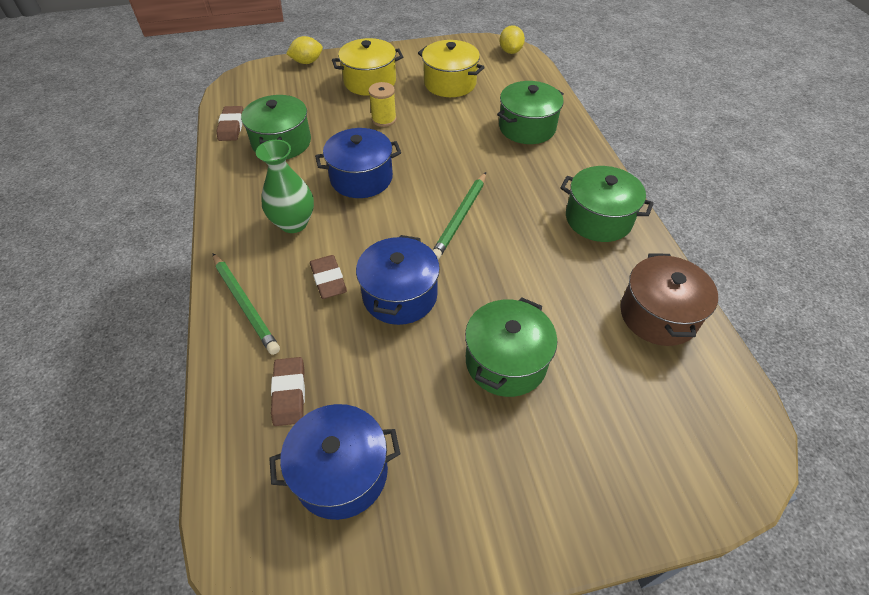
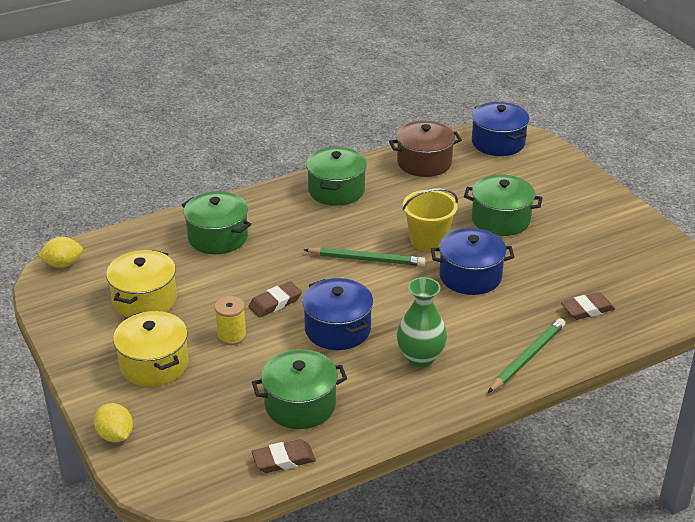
camera: 105 degrees left, 15 degrees down
(328, 280) = (475, 318): brown eraser -> brown eraser (275, 303)
(341, 472) = (623, 272): blue pot -> blue pot (498, 143)
(480, 275) = (428, 240): none -> yellow bucket

